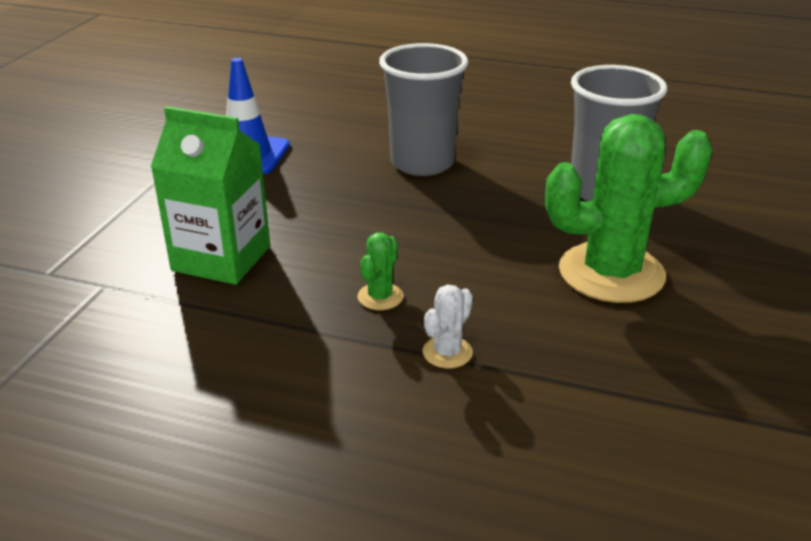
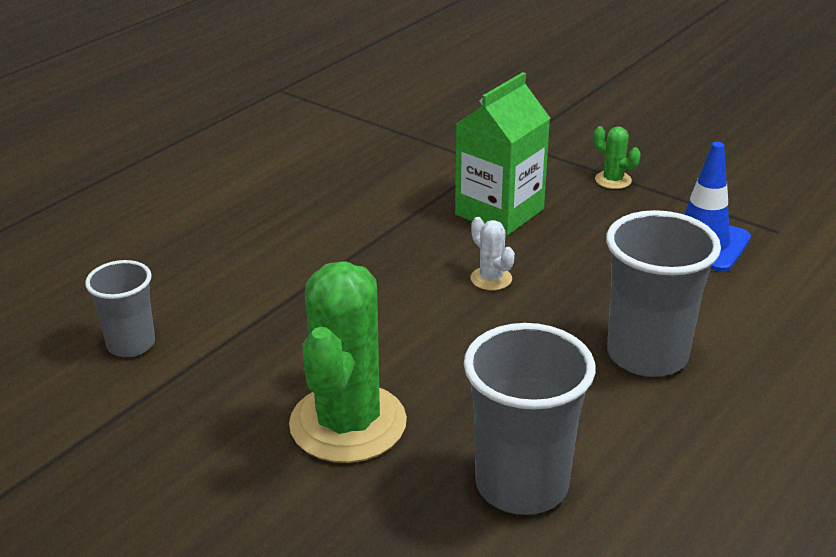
camera: 110 degrees right, 0 degrees up
(380, 297) = (396, 277): green cactus -> green cactus (613, 180)
(447, 352) = (301, 294): white cactus -> white cactus (491, 279)
(626, 456) = (131, 344): none -> grey cup

